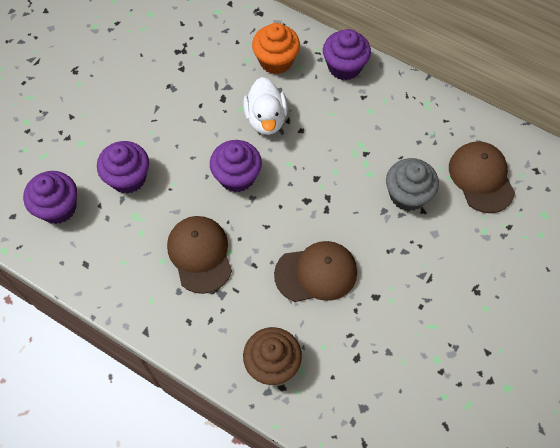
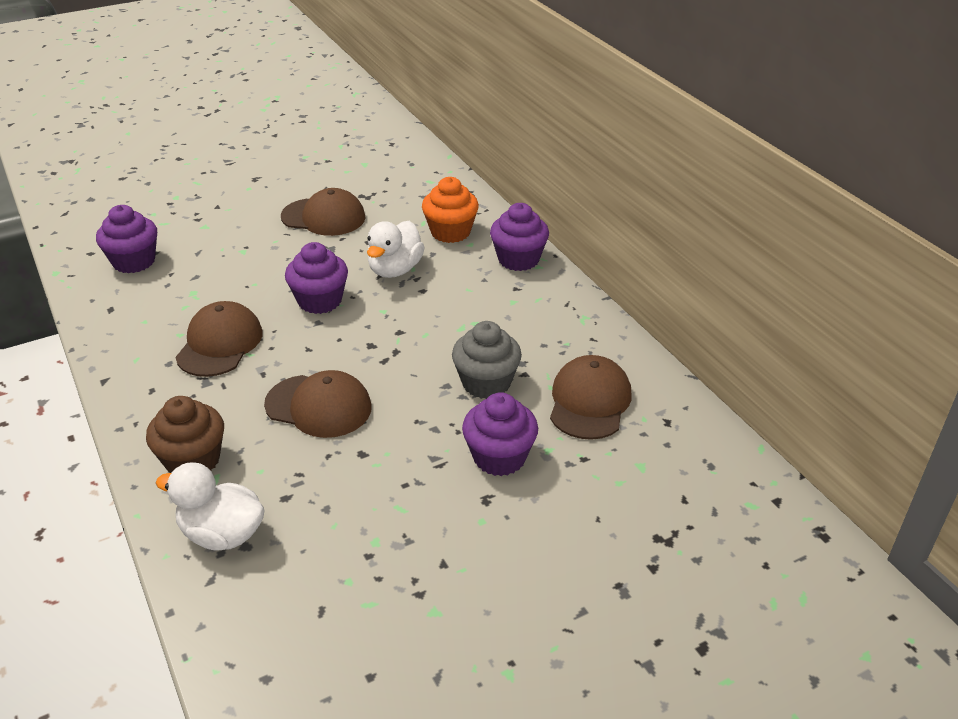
camera: 30 degrees right, 25 degrees down
(128, 178) = (218, 264): purple cupcake -> purple cupcake (499, 457)
(167, 89) = (323, 217): none -> brown cap
(342, 408) = (222, 534): none -> white duck

